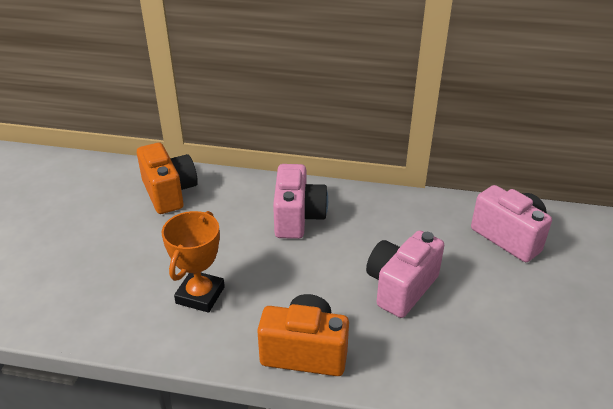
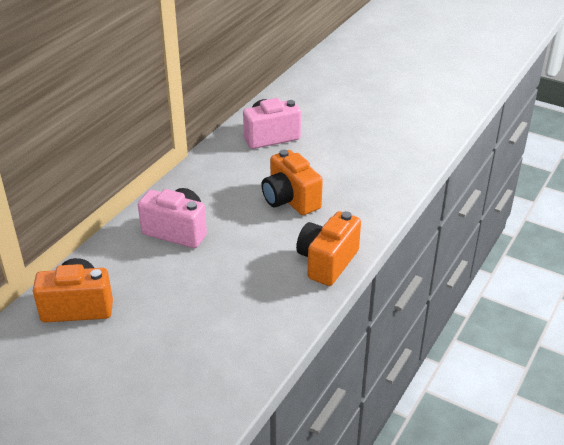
camera: 70 degrees left, 0 degrees up
(200, 295) = (237, 307): orange trophy -> none
(400, 287) = (290, 200): pink camera -> orange camera

